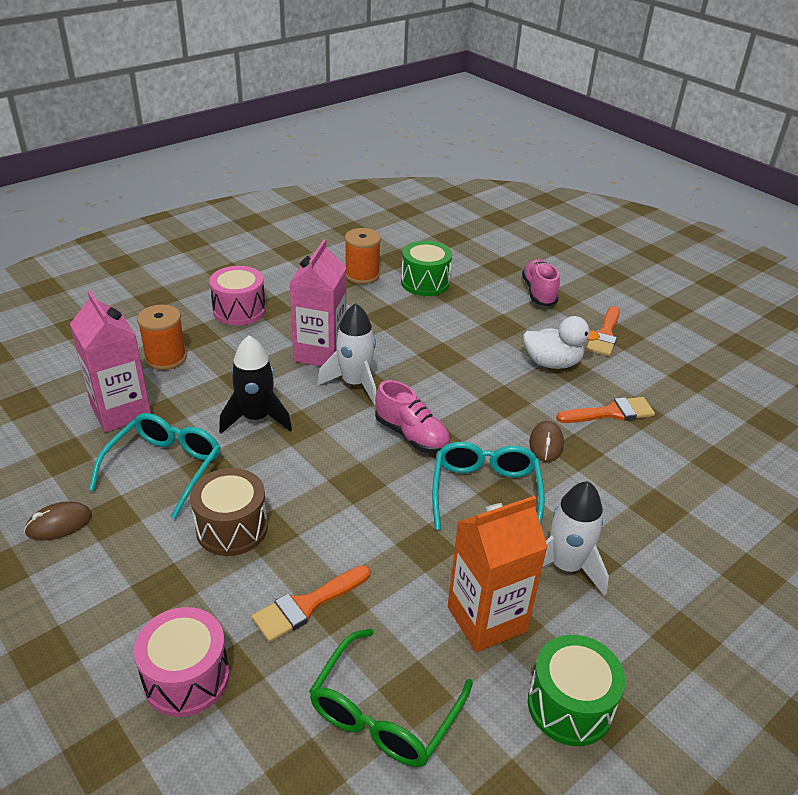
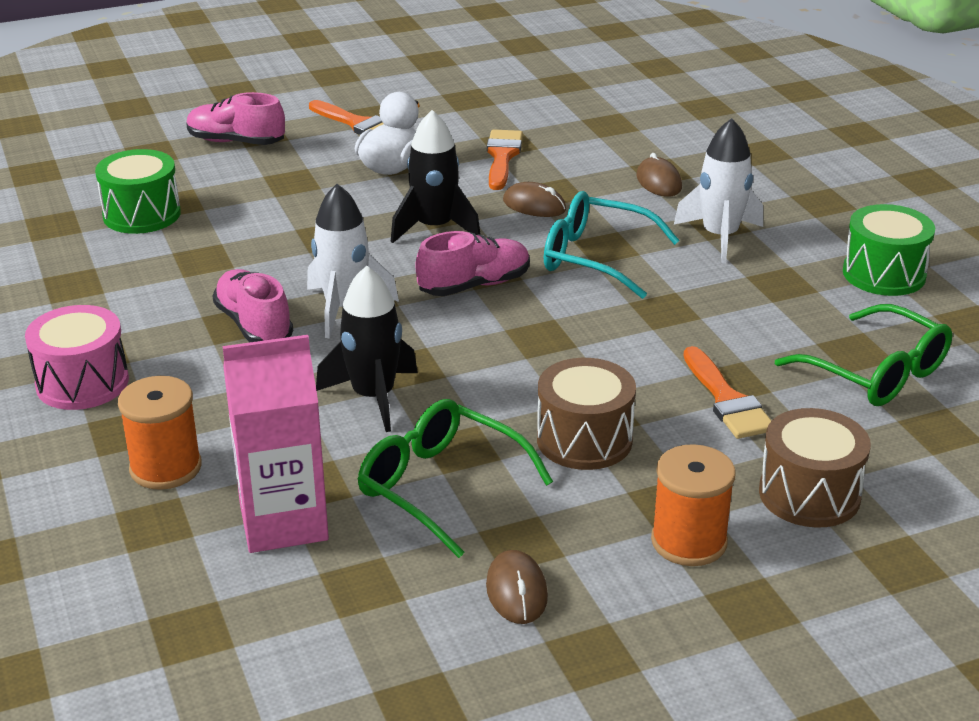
camera: 70 degrees left, 5 degrees down
(165, 467) = (440, 486): turquoise glasses -> green glasses
(186, 678) = (809, 494): pink drum -> brown drum
(320, 353) = (254, 325): pink carton -> pink shoe
(362, 275) = (75, 260): orange spool -> orange spool (689, 541)
(480, 400) = (434, 228): none -> black rocket
(486, 619) = (775, 294): orange carton -> none
(637, 511) = (658, 182): none -> brown mouse

